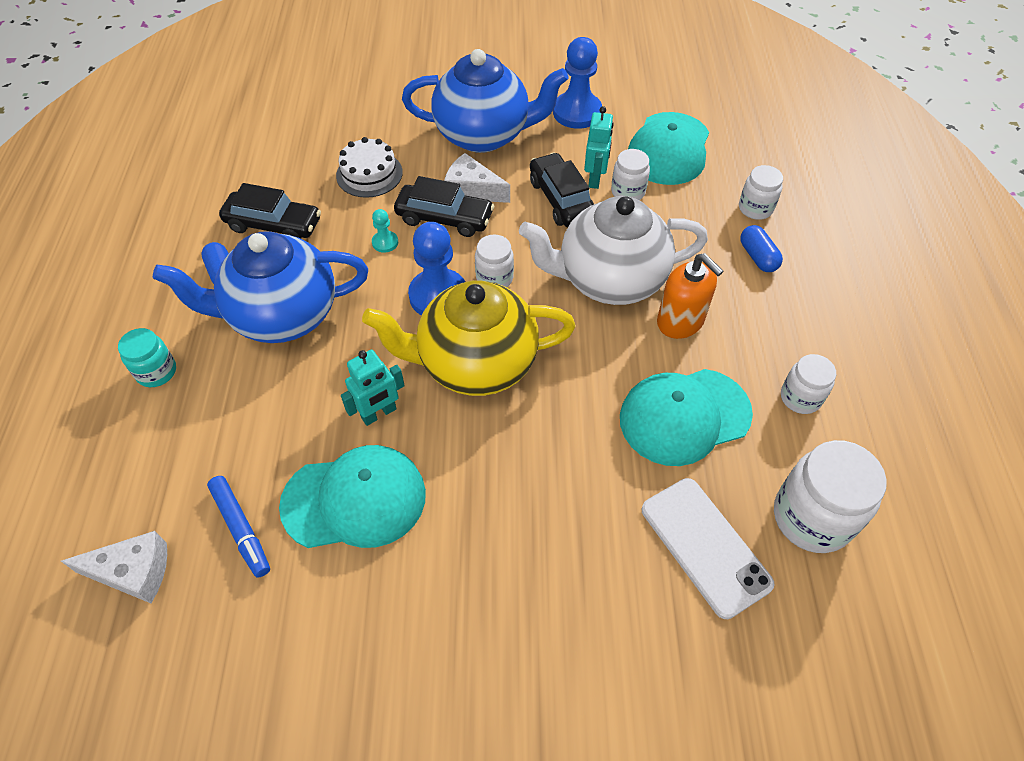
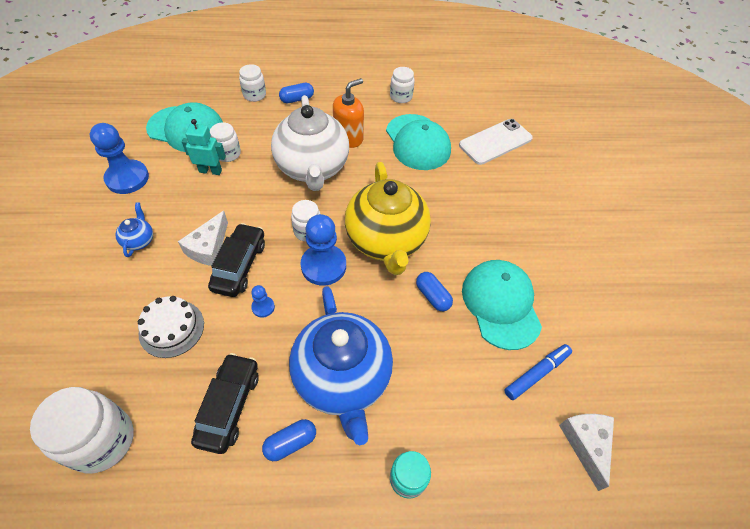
camera: 95 degrees left, 0 degrees up
(379, 413) = (432, 296): turquoise robot -> blue capsule
(385, 242) = (263, 307): turquoise pawn -> blue pawn
(484, 135) = (139, 240): blue teapot -> blue teapot, size x0.40
(561, 200) = (230, 191): black car -> none
(811, 517) = (471, 103): white jar -> white jar (102, 440)

